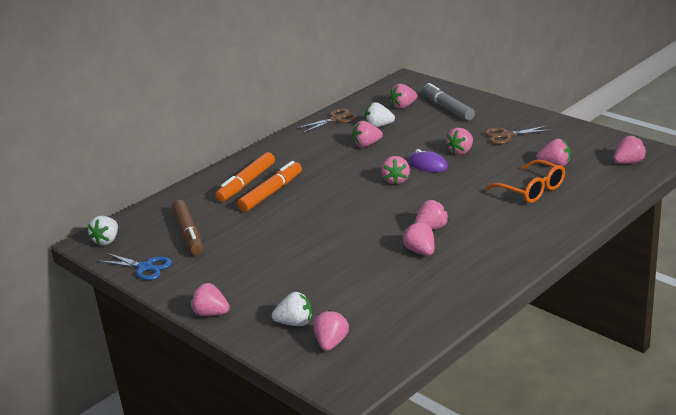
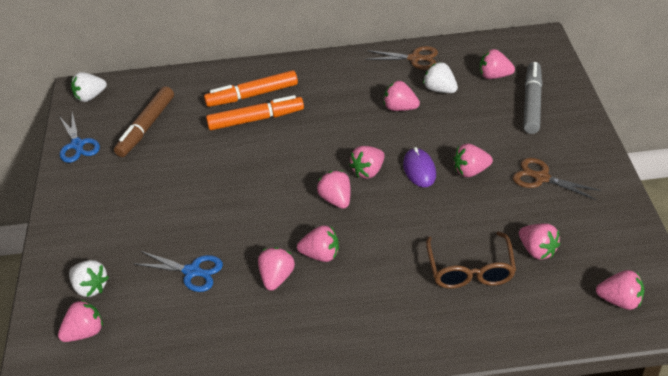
camera: 40 degrees right, 15 degrees up
(211, 313) = (55, 230): pink strawberry -> pink strawberry (336, 200)
(357, 278) = (192, 271): none -> blue scissors
(532, 190) = (470, 270): orange glasses -> brown glasses

